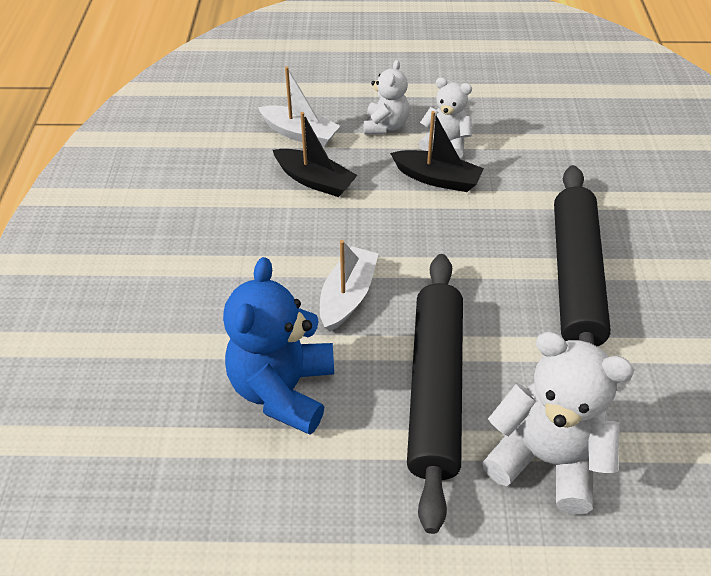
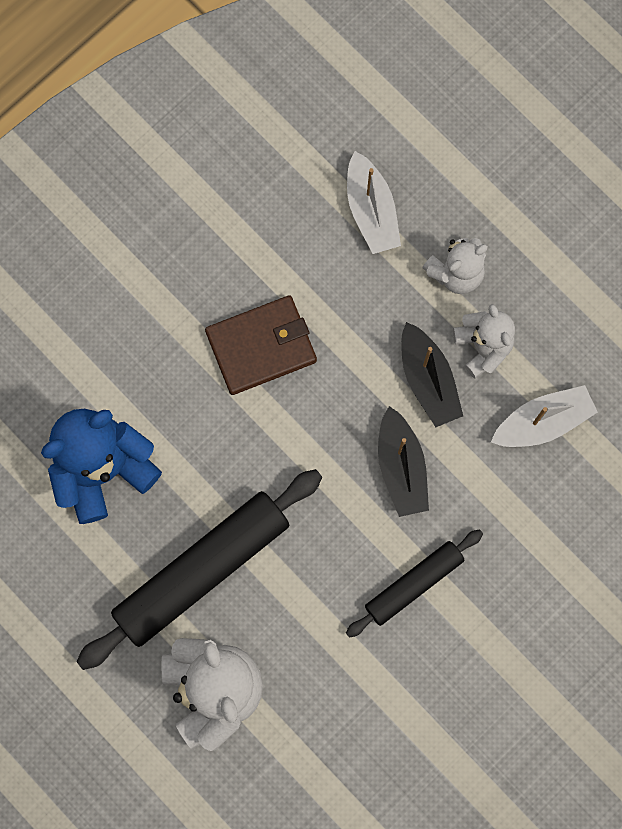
camera: 45 degrees right, 30 degrees up
(313, 237) = (261, 346): none -> brown wallet
(314, 180) = (325, 283): black boat -> black boat (401, 467)
(347, 296) = (227, 432): white boat -> white boat (542, 422)
(575, 277) = (413, 584): black rolling pin -> black rolling pin, size x0.56

